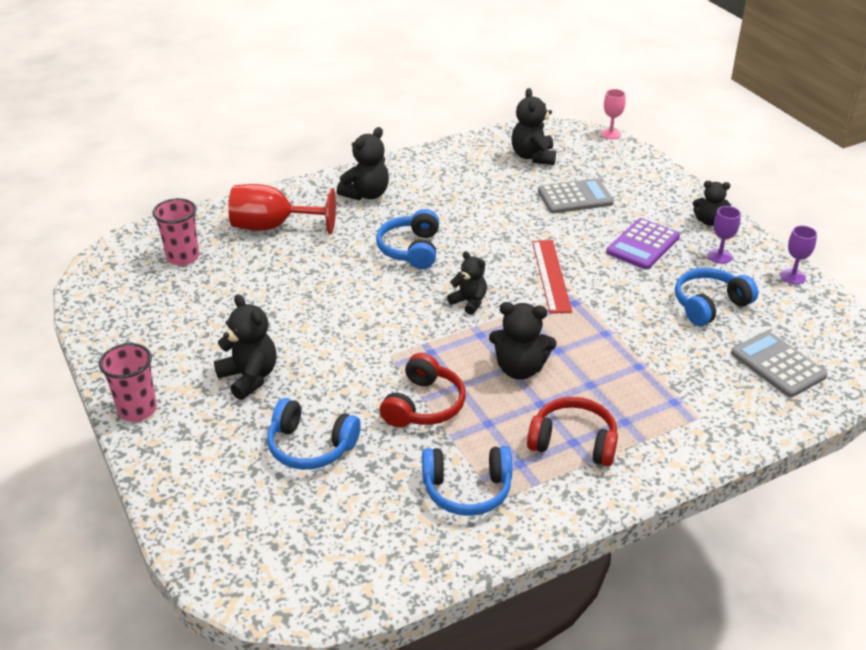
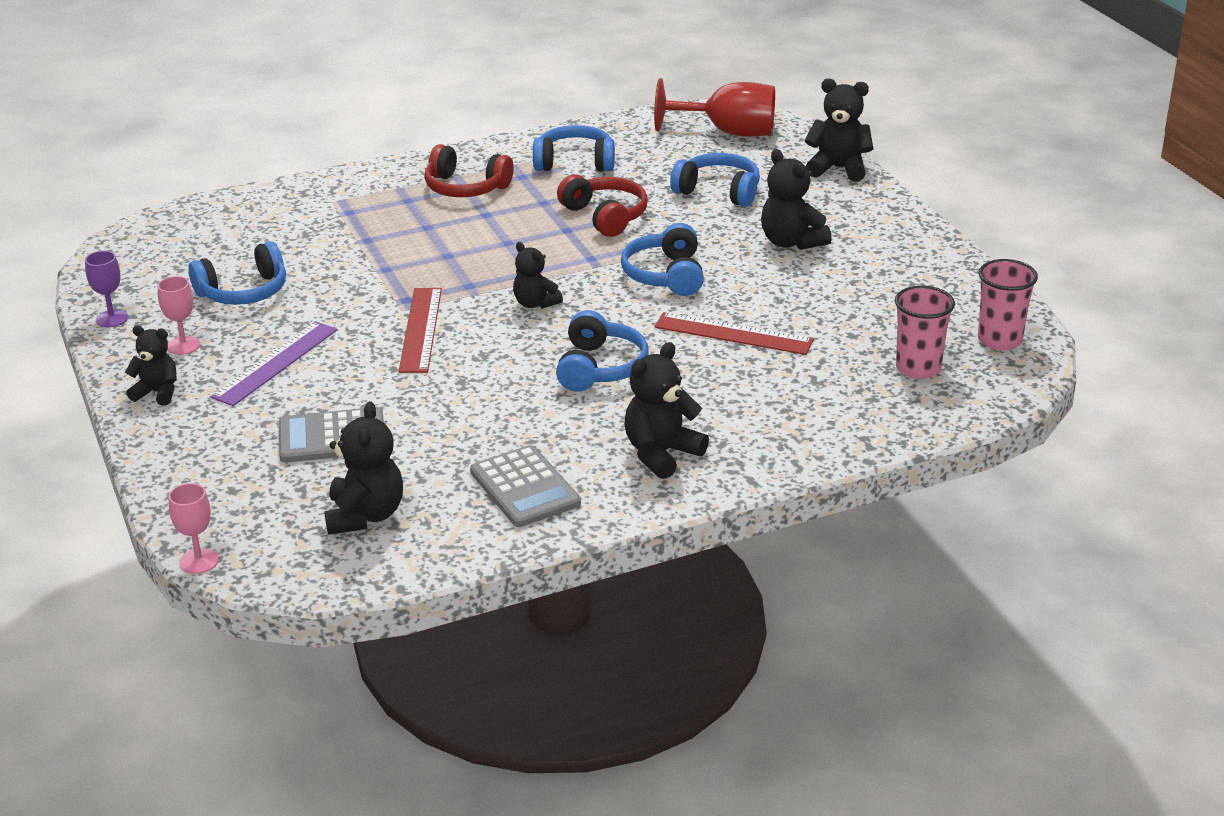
camera: 175 degrees left, 5 degrees down
(137, 410) = (901, 221): pink cup -> pink cup (999, 340)
(273, 227) = (801, 406): red goblet -> red goblet (728, 132)
(313, 280) = (733, 334): none -> red ruler
(365, 335) = (665, 275): none -> blue headphones
(424, 405) = (605, 216): red headphones -> red headphones turned 120 degrees clockwise
(519, 369) = (497, 241): black teddy bear -> black teddy bear (838, 168)
(643, 245) = (276, 363): purple calculator -> purple ruler
(719, 256) = (183, 345): purple goblet -> pink goblet
(777, 365) = (217, 236): grey calculator -> grey calculator (525, 488)

